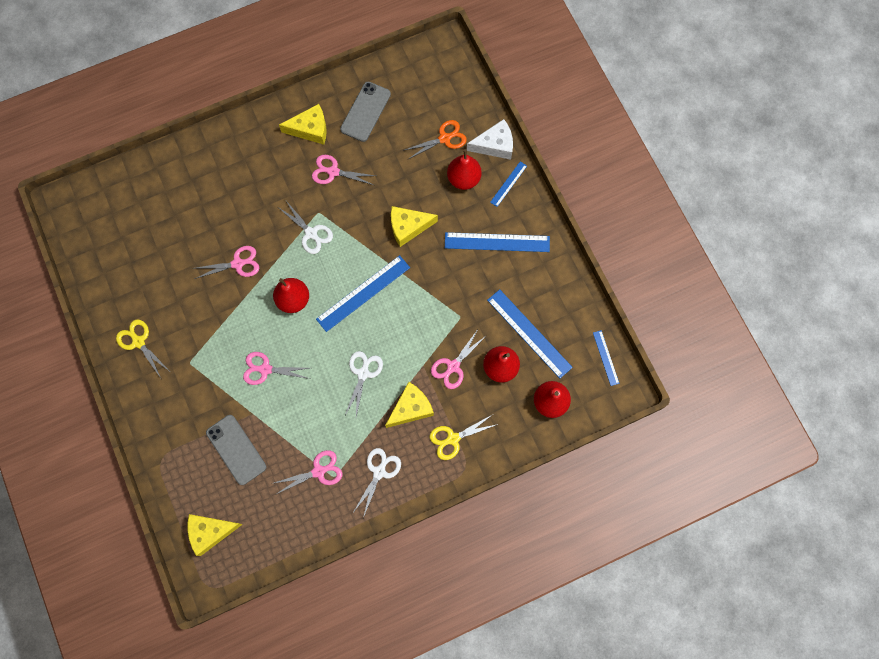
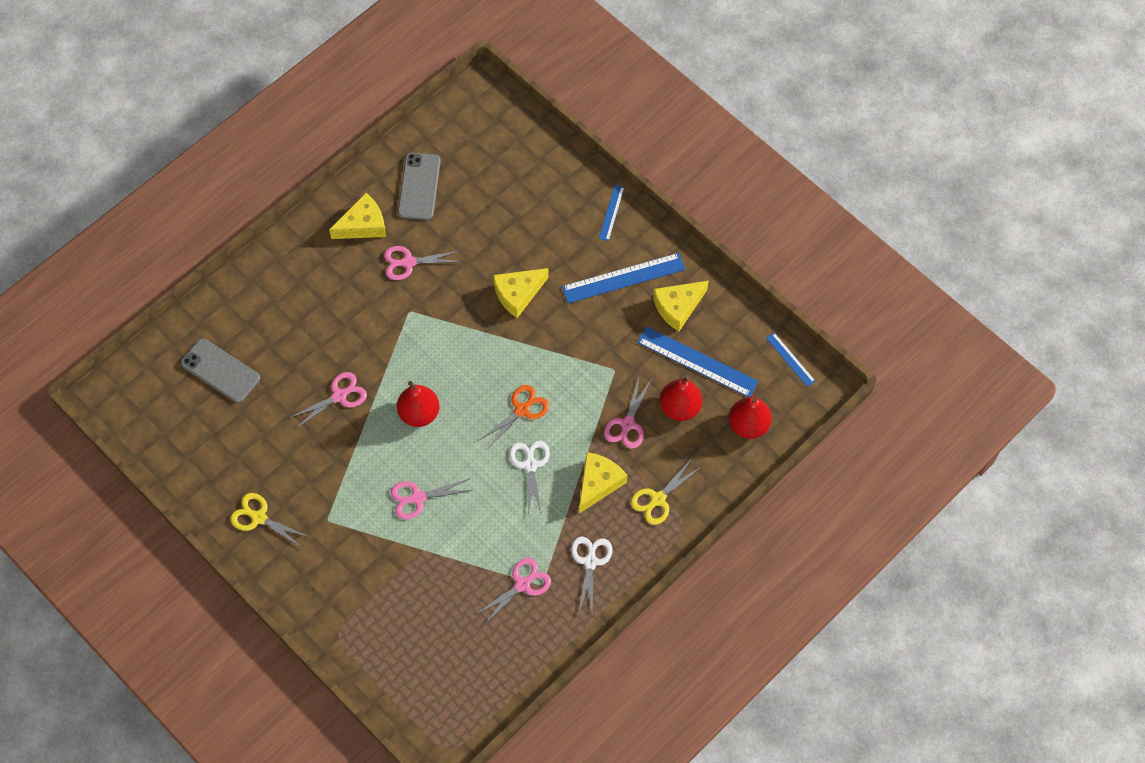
camera: 20 degrees left, 10 degrees down
(210, 532) = (426, 690): yellow cheese -> yellow cheese (678, 307)
(236, 449) = (419, 594): grey phone -> grey phone (220, 371)
(311, 233) = (411, 336): white scissors -> none
(363, 293) = (496, 380): blue ruler -> none
(445, 138) = (521, 187): orange scissors -> orange scissors (522, 409)
(463, 179) = (559, 223): red pear -> none
(495, 145) = (579, 176): white cheese -> none

